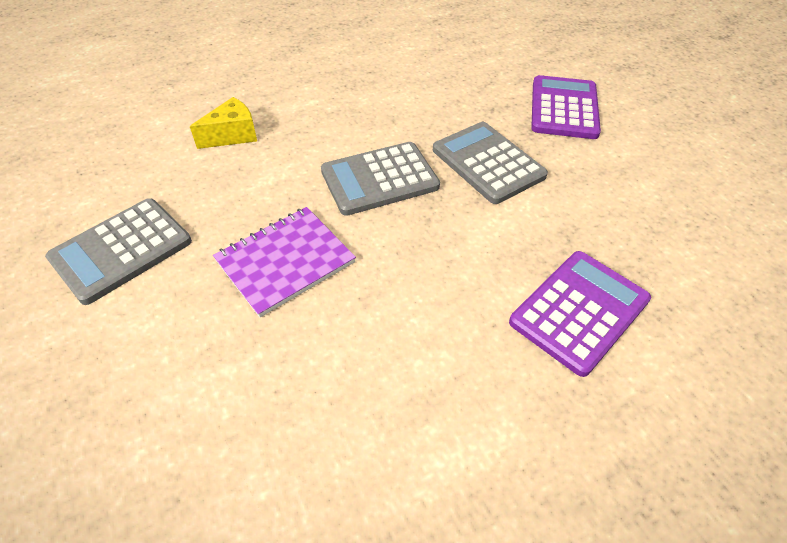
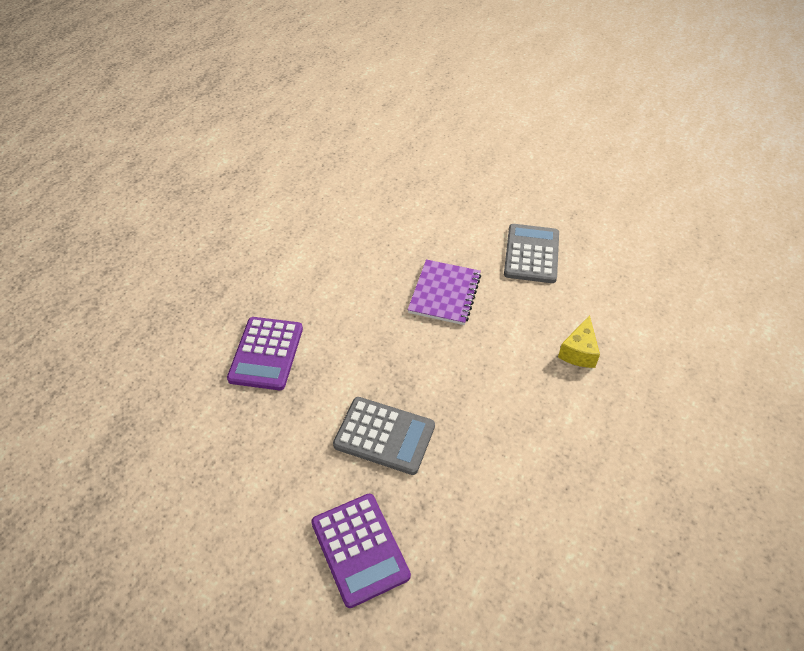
camera: 145 degrees right, 0 degrees up
(379, 179) = (446, 375): grey calculator -> none

